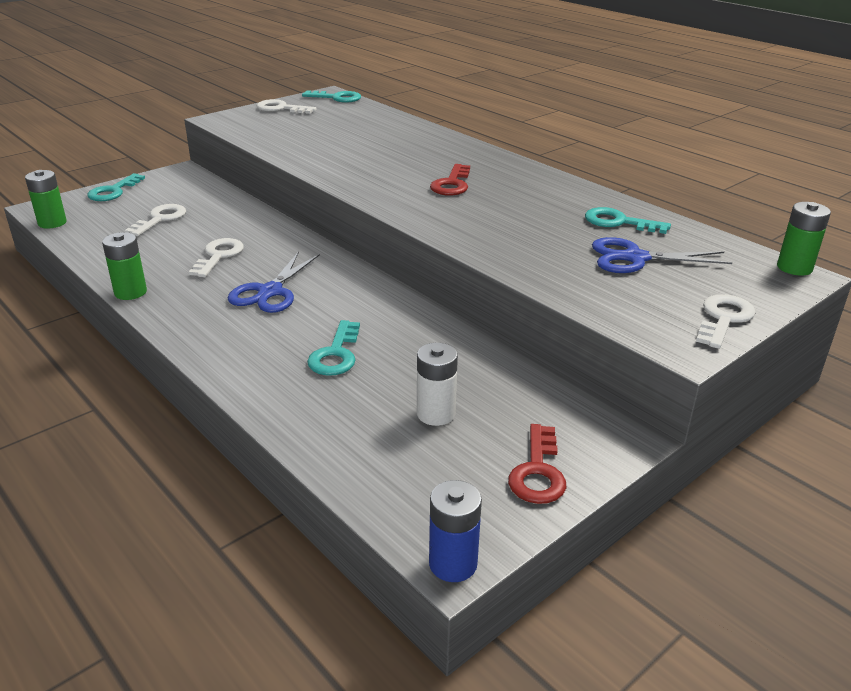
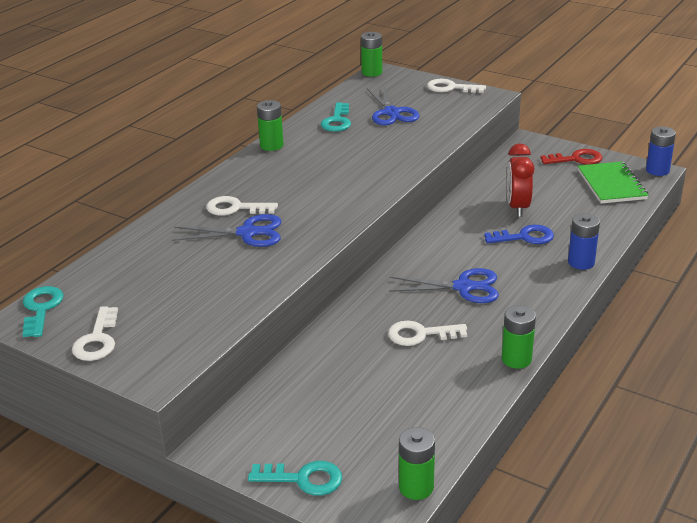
camera: 105 degrees left, 0 degrees up
(160, 219) = (362, 404): white key -> white key (235, 208)
(246, 379) = (581, 262): none -> blue battery
(336, 354) = (525, 237): turquoise key -> blue key
(383, 157) = (247, 233): none -> blue scissors
(412, 368) = (517, 207): none -> red clock
(429, 481) = (611, 184): none -> green notebook
(436, 414) = (555, 192): white battery -> none
(452, 184) = (299, 189): red key -> none
(563, 183) = (271, 145): none -> green battery

